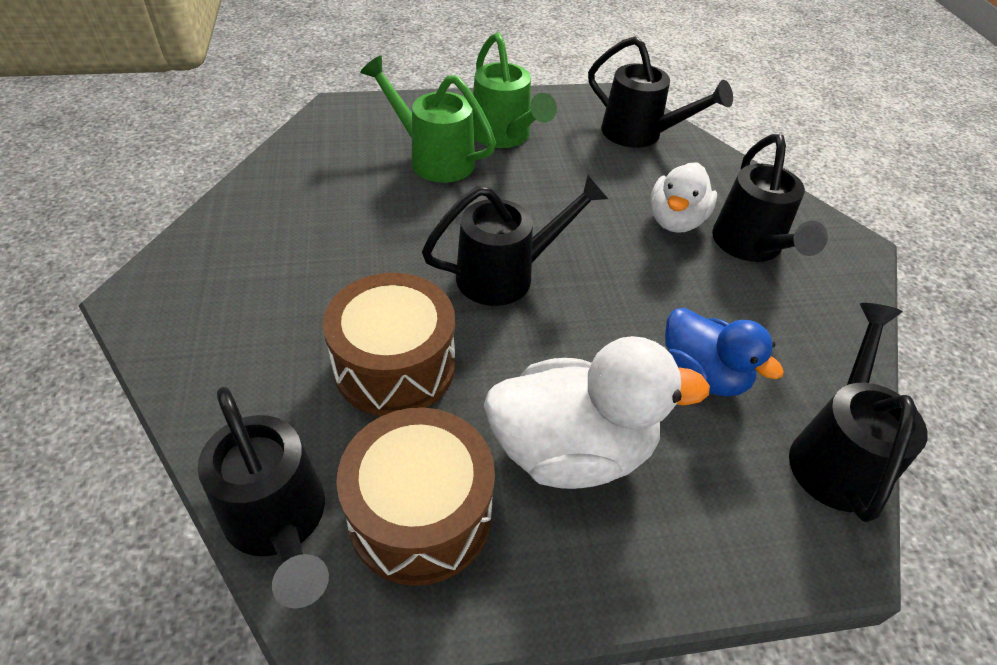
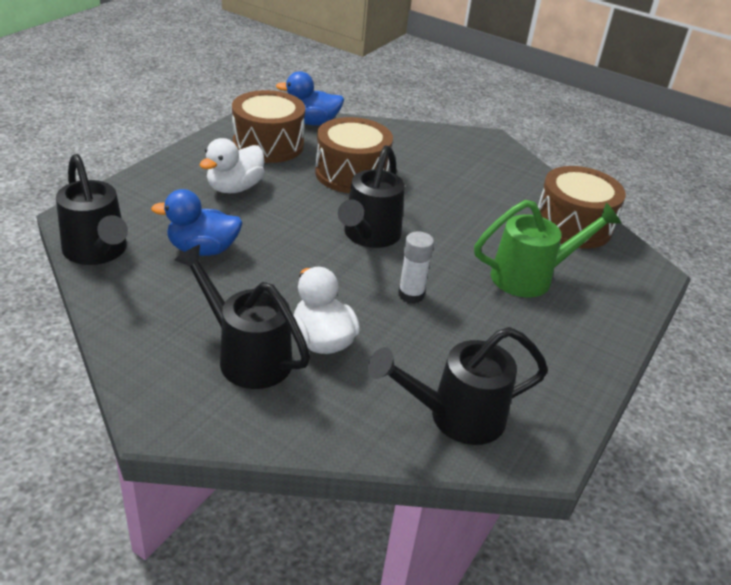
camera: 130 degrees right, 10 degrees down
(279, 522) = (311, 122): black watering can -> blue duck
(307, 164) = (573, 225): none -> brown drum
(504, 136) = (531, 329): green watering can -> none
(554, 206) = (411, 295): none -> white glue stick
(572, 449) = (234, 188): white duck -> white duck, size x0.66

